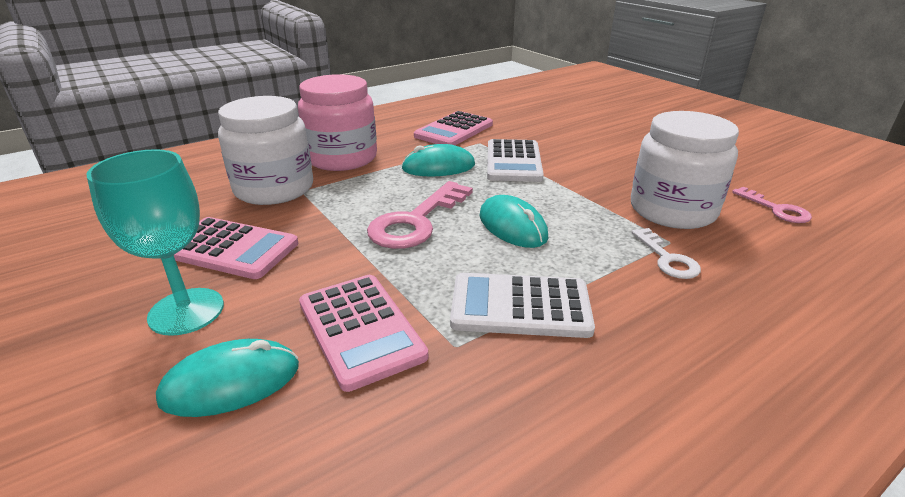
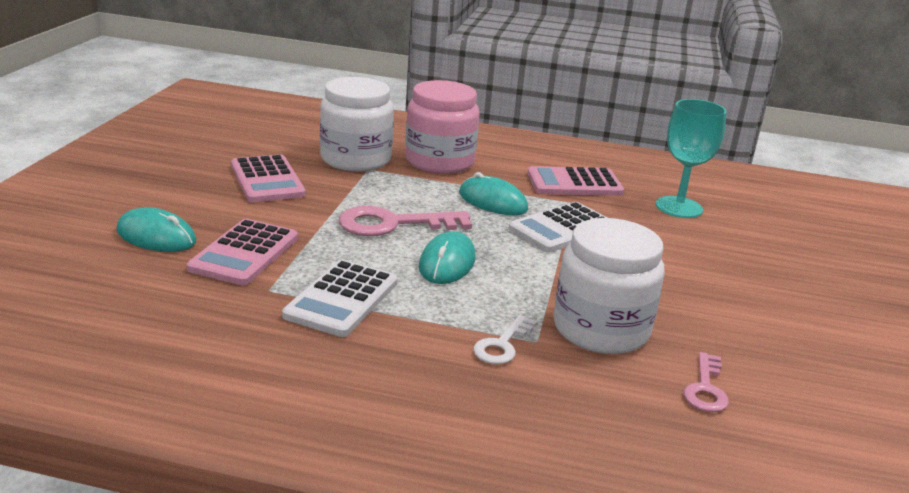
camera: 45 degrees right, 5 degrees down
(186, 311) = (194, 197): turquoise goblet -> turquoise goblet (679, 207)
(520, 306) = (342, 299): white calculator -> white calculator turned 120 degrees counterclockwise

